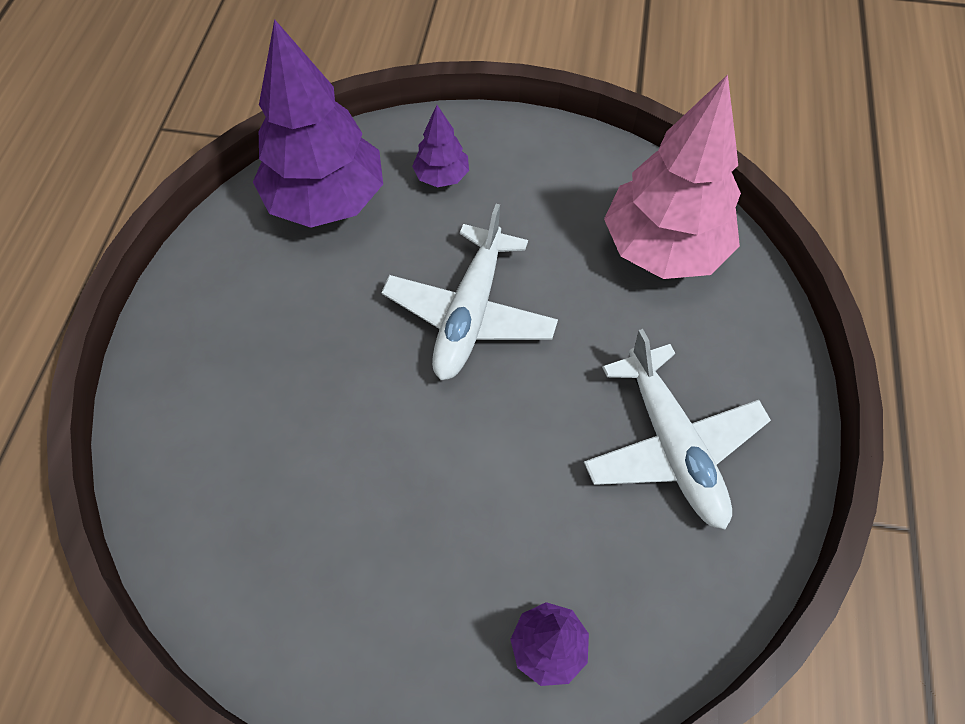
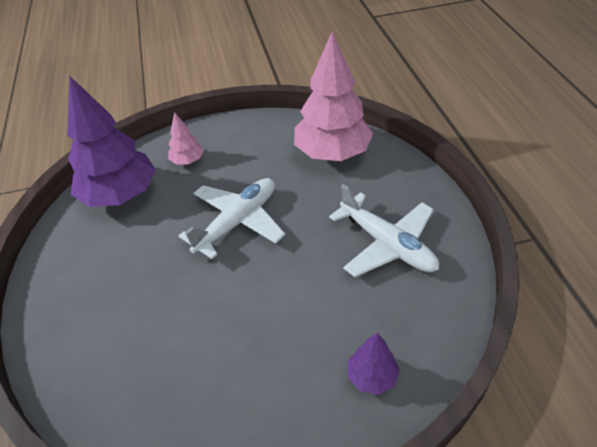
camera: 20 degrees left, 15 degrees down
(442, 176) = (188, 161): purple tree -> pink tree
(470, 313) = (237, 222): white plane -> white plane turned 135 degrees counterclockwise

